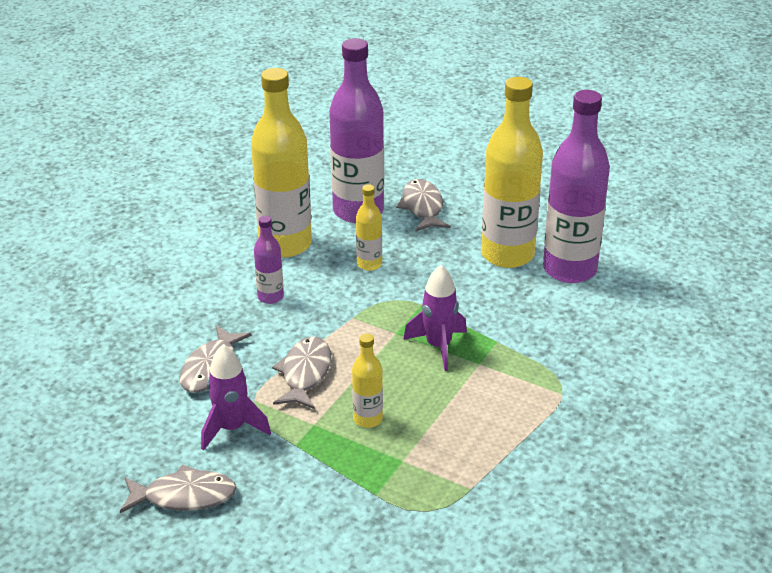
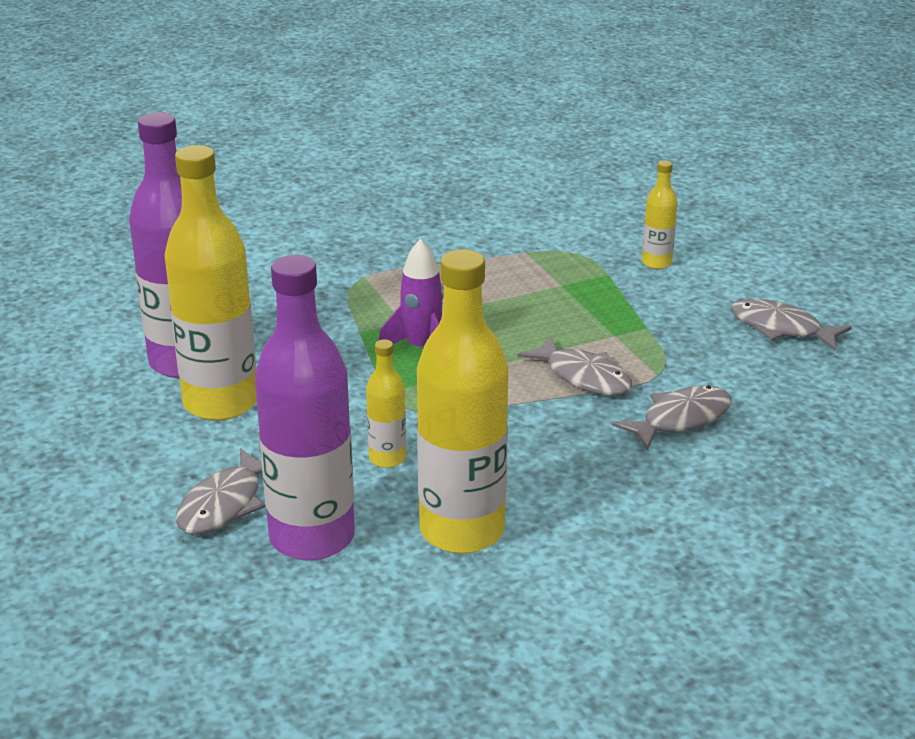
camera: 145 degrees left, 5 degrees down
(232, 428) = (698, 360): purple rocket -> none
(270, 297) = (547, 469): purple bottle -> none
(305, 374) = (583, 377): grey fish -> grey fish turned 90 degrees counterclockwise
(368, 419) = (560, 321): yellow bottle -> yellow bottle (656, 263)

